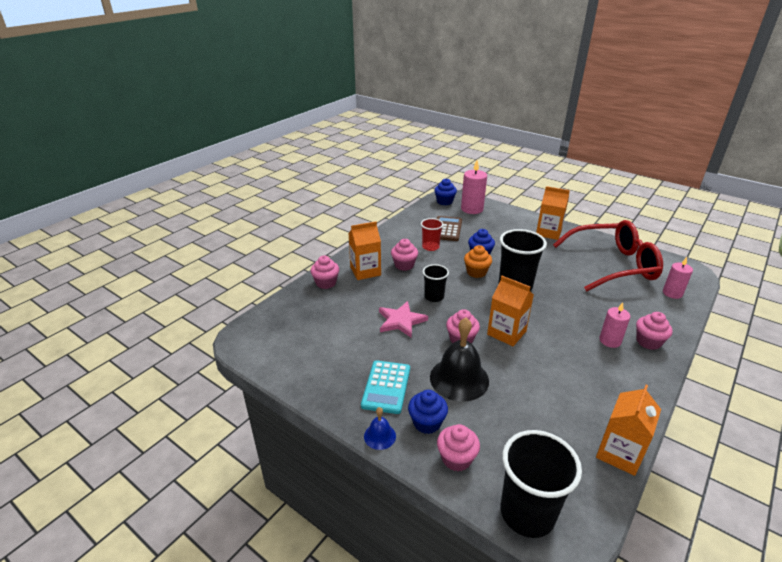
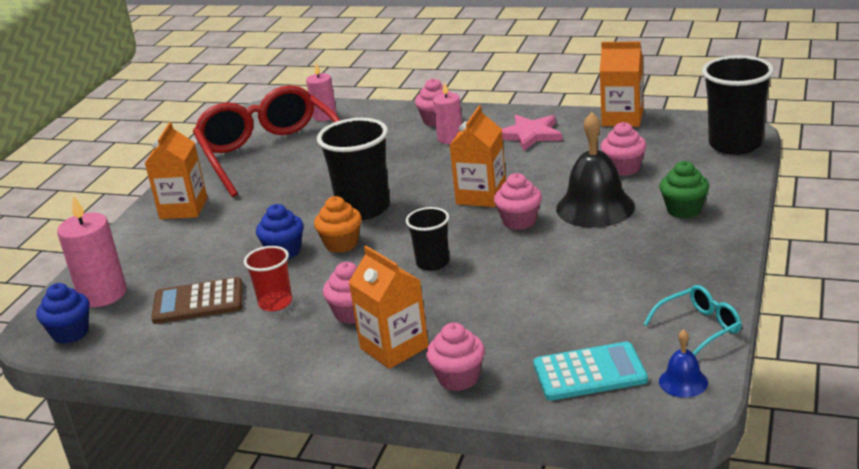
camera: 105 degrees left, 5 degrees down
(290, 371) = (699, 328): none -> turquoise glasses
(379, 436) = (732, 231): blue bell -> blue bell (683, 382)
(386, 387) = (655, 248): turquoise calculator -> turquoise calculator (589, 373)
(401, 321) = (513, 274): pink star -> pink star (530, 134)
(427, 423) = (684, 210): blue cupcake -> green cupcake
(456, 459) = (713, 184): pink cupcake -> pink cupcake (623, 168)

